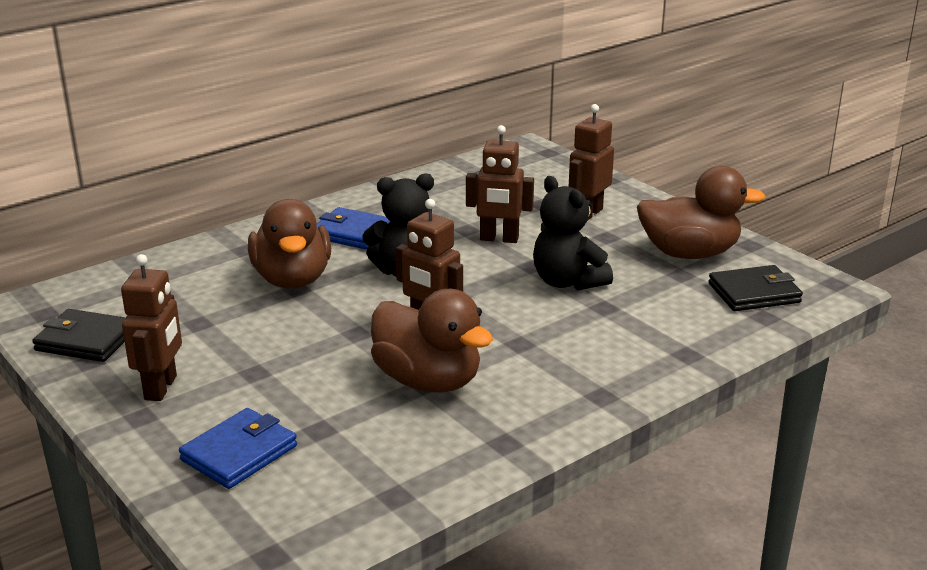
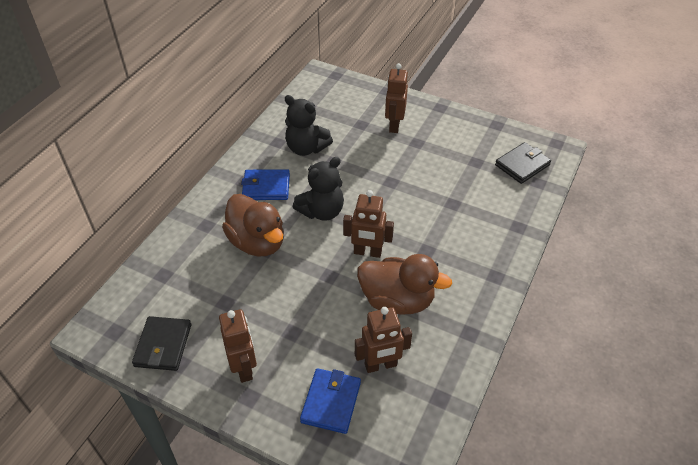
camera: 25 degrees left, 20 degrees up
(86, 340) = (163, 345): black wallet -> black wallet turned 75 degrees counterclockwise
(499, 239) = (357, 164): brown robot -> brown robot (380, 365)
(567, 282) = (420, 189): black teddy bear -> black teddy bear (306, 148)
(689, 253) = (470, 143): brown duck -> none

